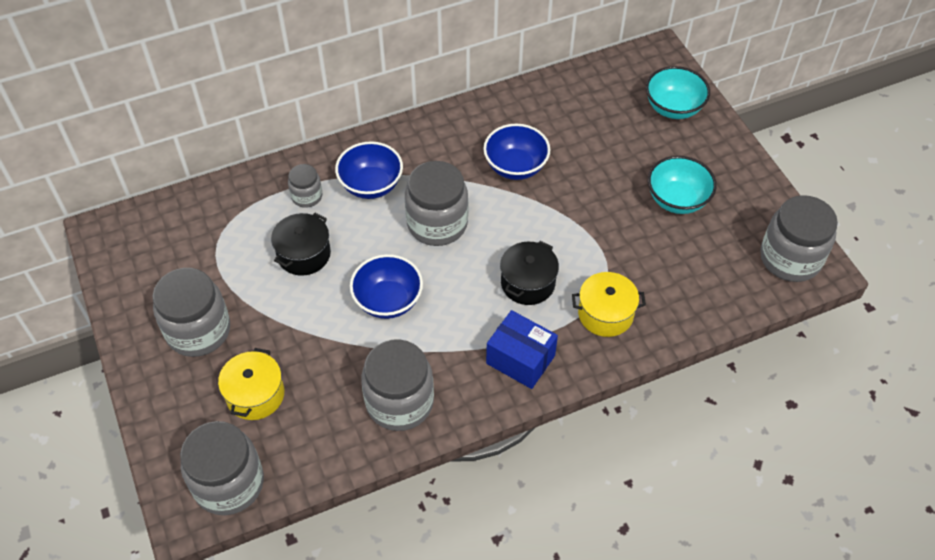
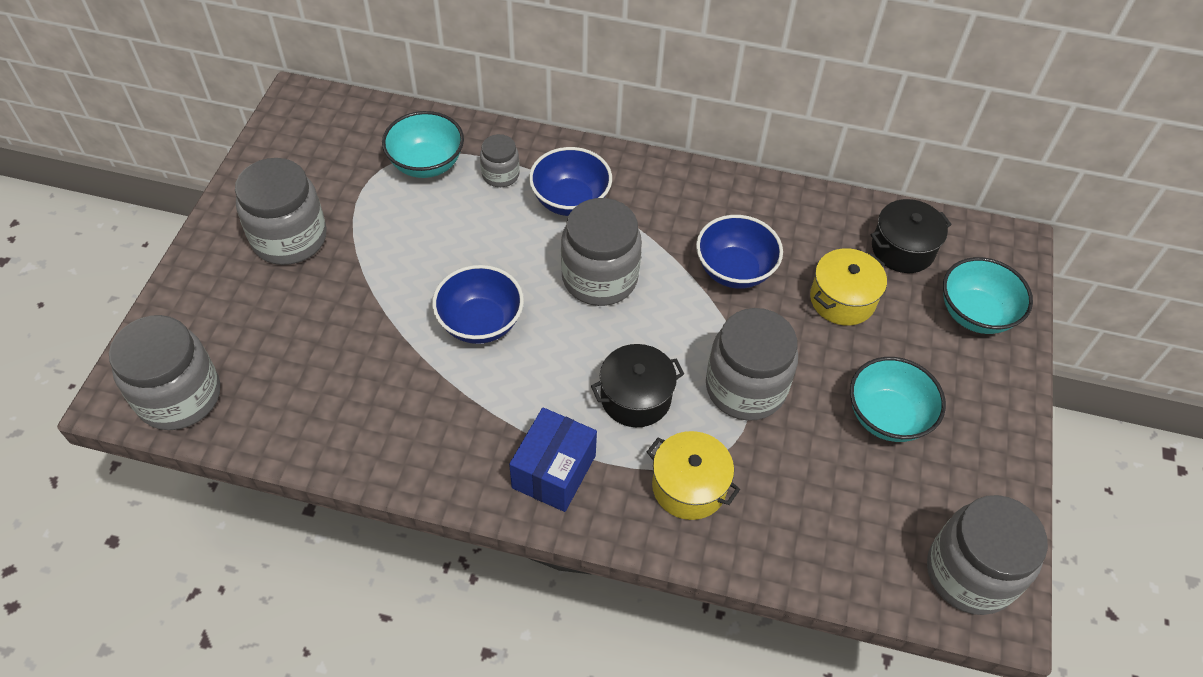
camera: 35 degrees right, 0 degrees up
(247, 220) = (426, 164): none -> turquoise bowl
(255, 395) = (279, 330): yellow pot -> yellow pot (842, 299)
(304, 254) = (446, 227): black pot -> black pot (902, 249)
(399, 402) = (397, 430): grey jar -> grey jar (745, 388)
(520, 359) = (554, 471): blue box -> blue box turned 45 degrees clockwise

